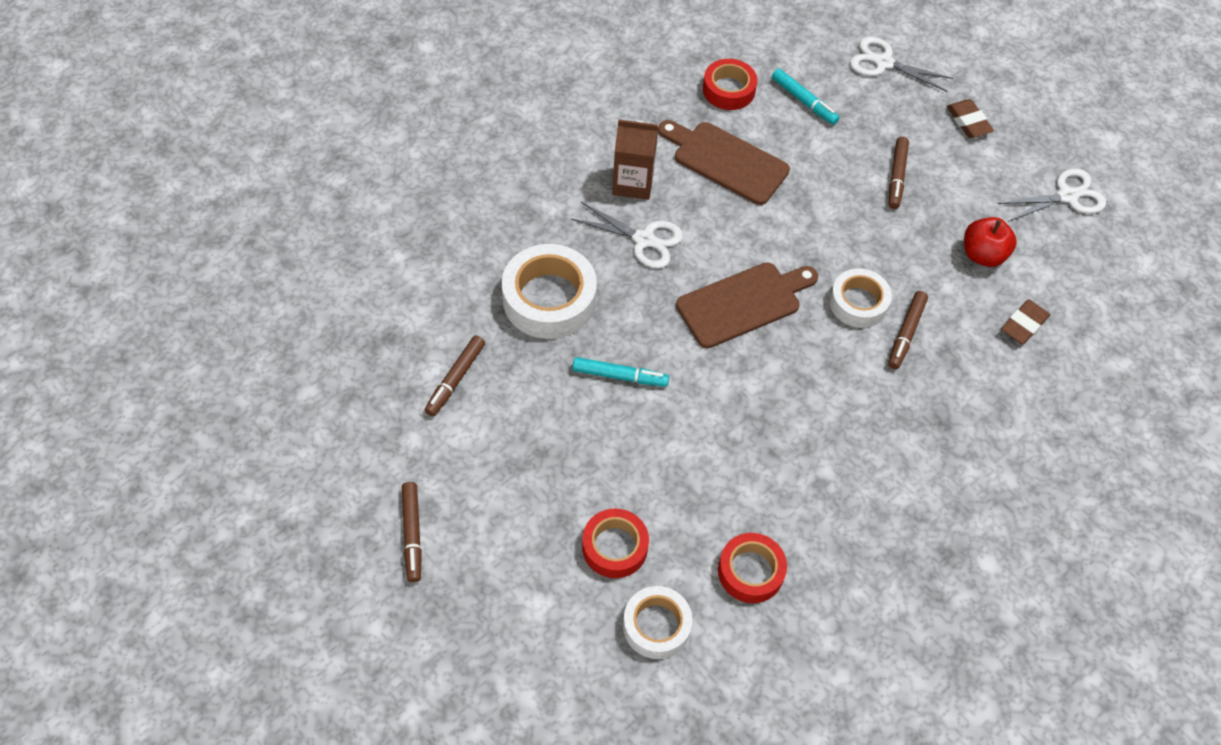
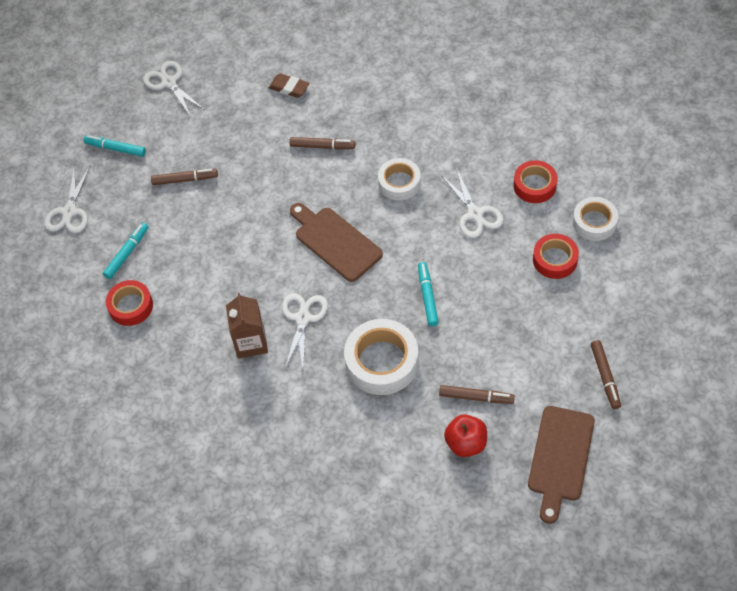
camera: 100 degrees left, 0 degrees up
(412, 534) = (605, 376): brown marker -> brown marker turned 105 degrees clockwise
(726, 161) = (207, 288): brown cutting board -> brown cutting board (560, 458)
(728, 476) = (475, 214): none -> white scissors
(858, 303) = (308, 177): white tape -> white tape (399, 183)
(968, 121) = (116, 149): brown eraser -> turquoise marker
(982, 255) = (239, 118): red apple -> red apple (466, 443)

